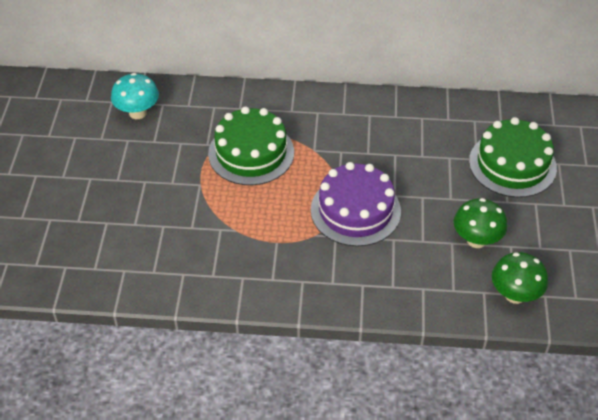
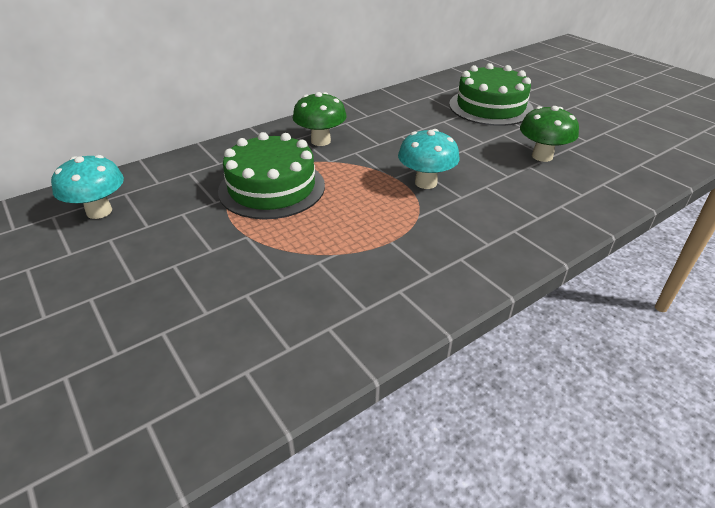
camera: 40 degrees left, 10 degrees down
(355, 210) = (426, 182): purple cake -> turquoise mushroom
(515, 295) = (623, 174): green mushroom -> green mushroom (320, 141)

